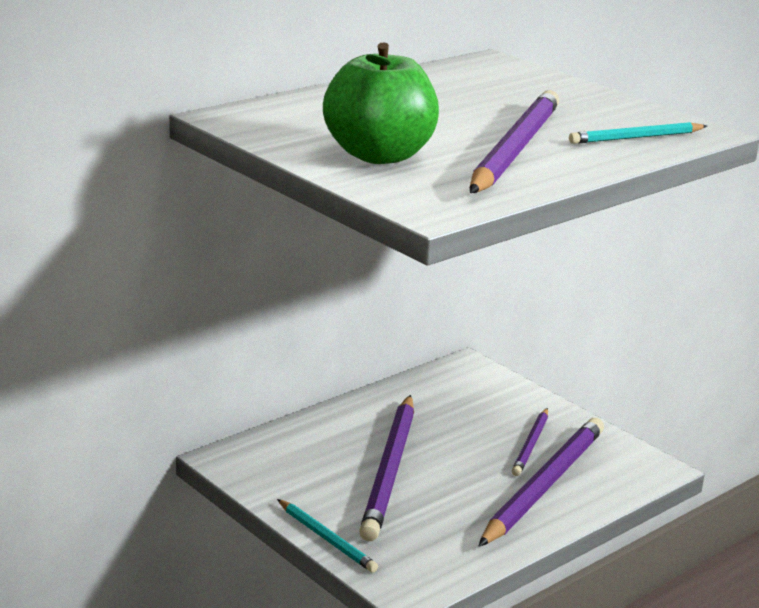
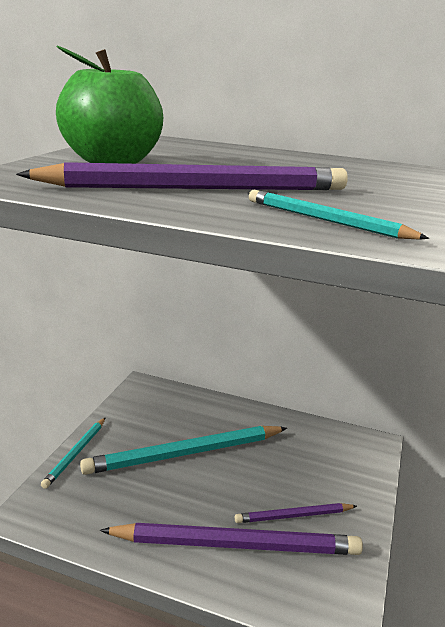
camera: 60 degrees right, 0 degrees up
(390, 471) = (185, 454): purple pencil -> turquoise pencil

